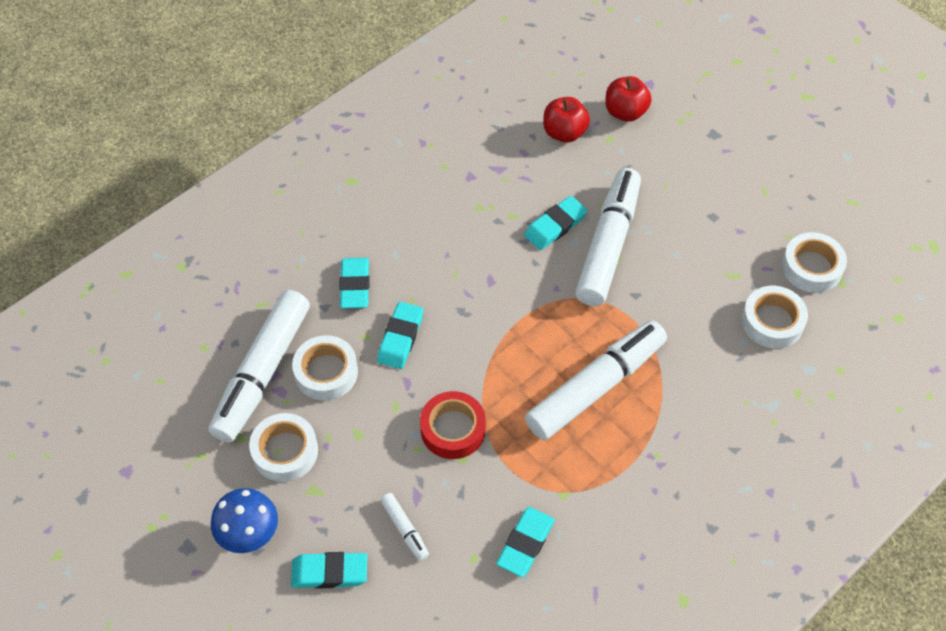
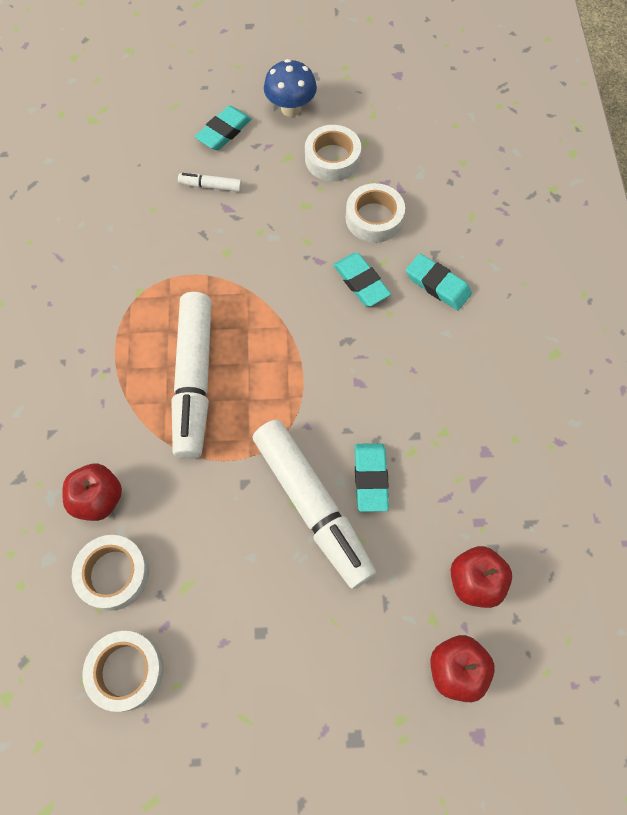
camera: 130 degrees right, 10 degrees up
(262, 373) = (409, 182): white marker -> none
(453, 429) = (253, 262): red tape -> none
(525, 544) = (131, 243): turquoise eraser -> none
(741, 373) = (98, 499): none -> red apple

